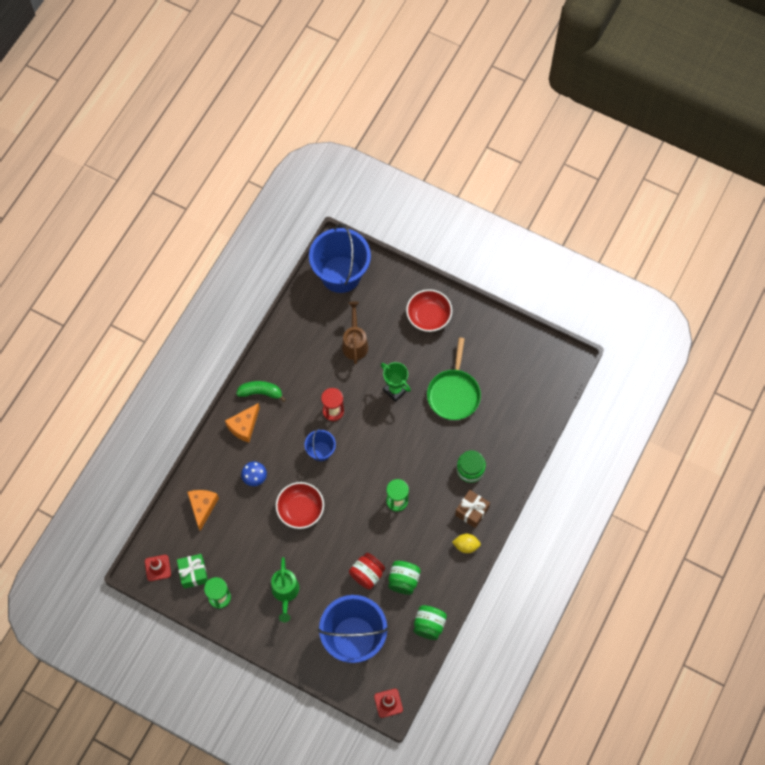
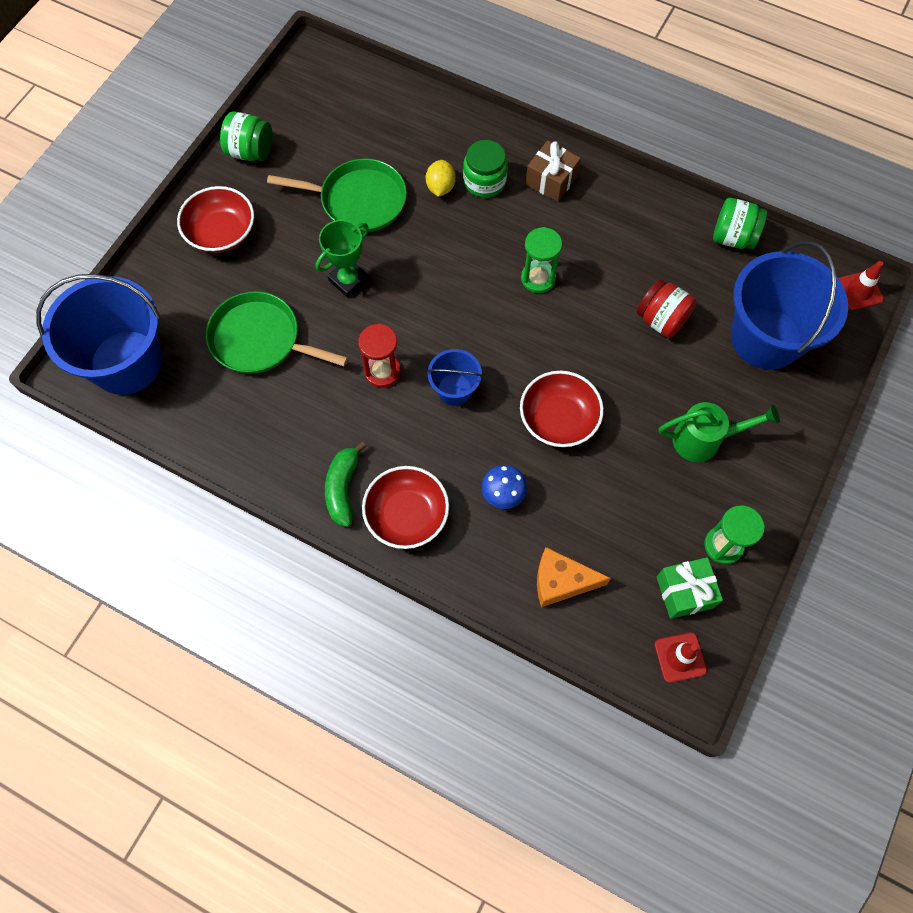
camera: 90 degrees left, 0 degrees up
(244, 426) = (407, 515): orange cheese -> red bowl
(355, 343) = (260, 339): brown watering can -> green pan
(403, 580) = (667, 270): green jar -> green jar (250, 151)
(466, 545) = (605, 189): yellow lemon -> yellow lemon (440, 187)

